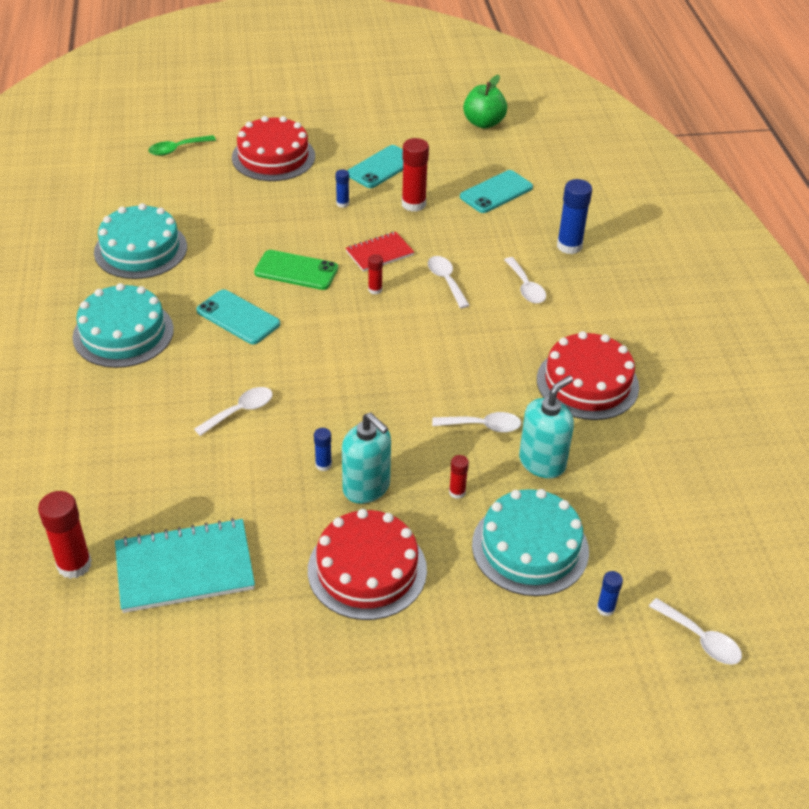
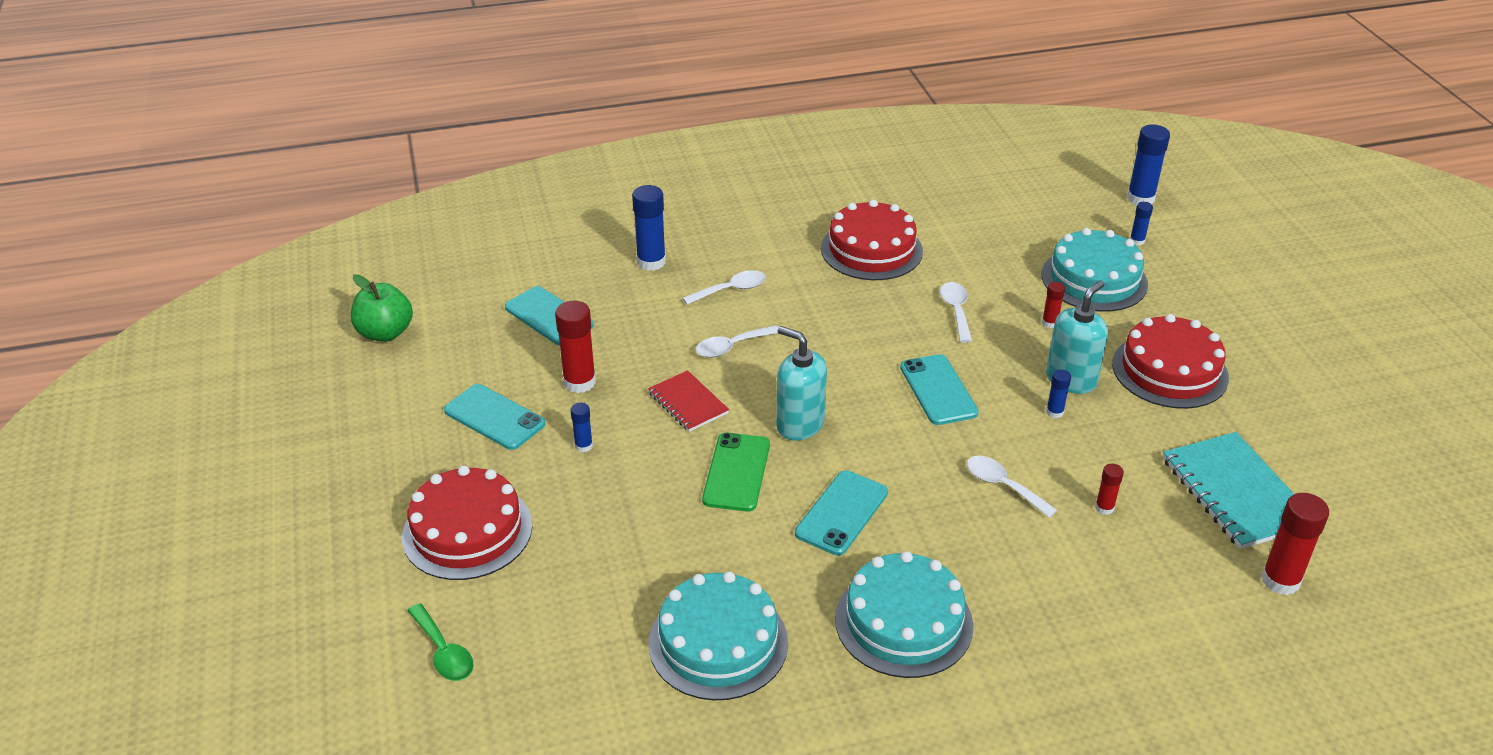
camera: 95 degrees left, 5 degrees down
(368, 393) = (938, 390): none -> turquoise phone
(375, 290) = (760, 401): red glue stick -> red glue stick (1104, 508)
(542, 462) = (989, 274): turquoise soap dispenser -> turquoise soap dispenser (799, 424)
(701, 639) = (1140, 198): white spoon -> blue glue stick

